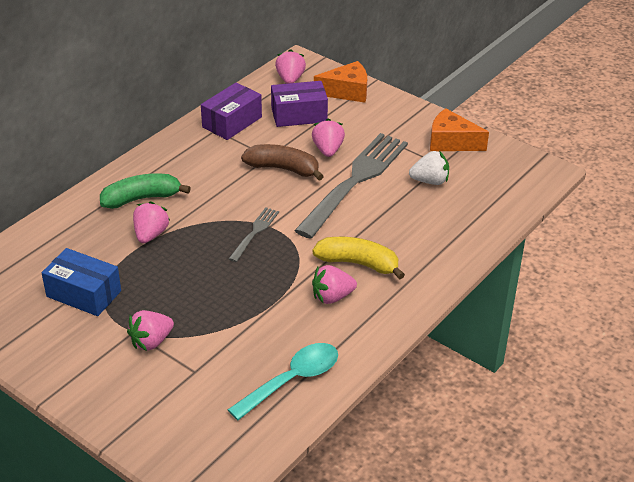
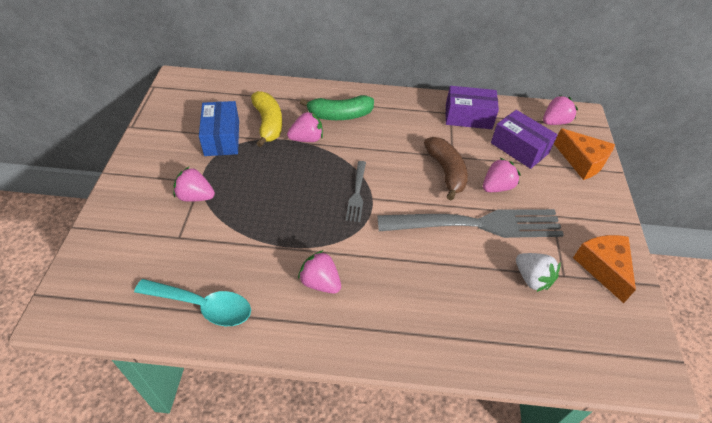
camera: 55 degrees right, 10 degrees up
(141, 198) = (340, 115): green banana -> green banana turned 135 degrees clockwise
(255, 232) = (357, 193): grey fork -> grey fork turned 105 degrees clockwise
(358, 263) = (376, 280): yellow banana -> yellow banana (268, 123)

